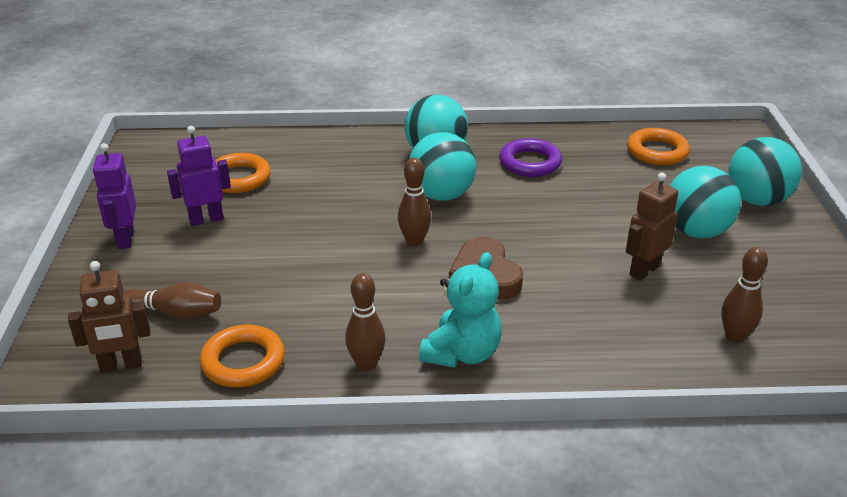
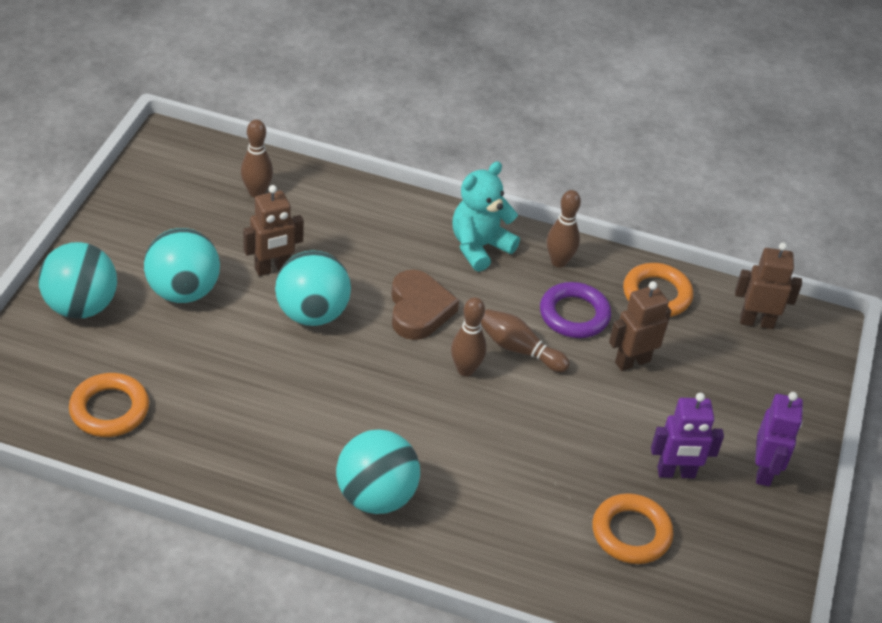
camera: 165 degrees left, 10 degrees up
(175, 313) = (711, 359): brown bowling pin -> brown bowling pin (519, 349)
(259, 289) = (632, 361): none -> brown robot
(441, 195) = (405, 424): turquoise ball -> turquoise ball (312, 314)
(530, 163) = (273, 442): purple ring -> purple ring (574, 315)

